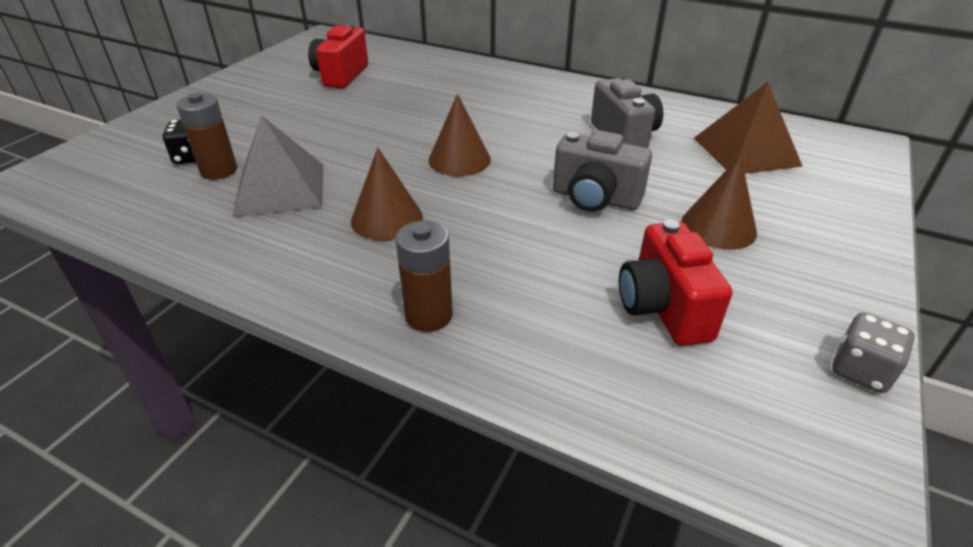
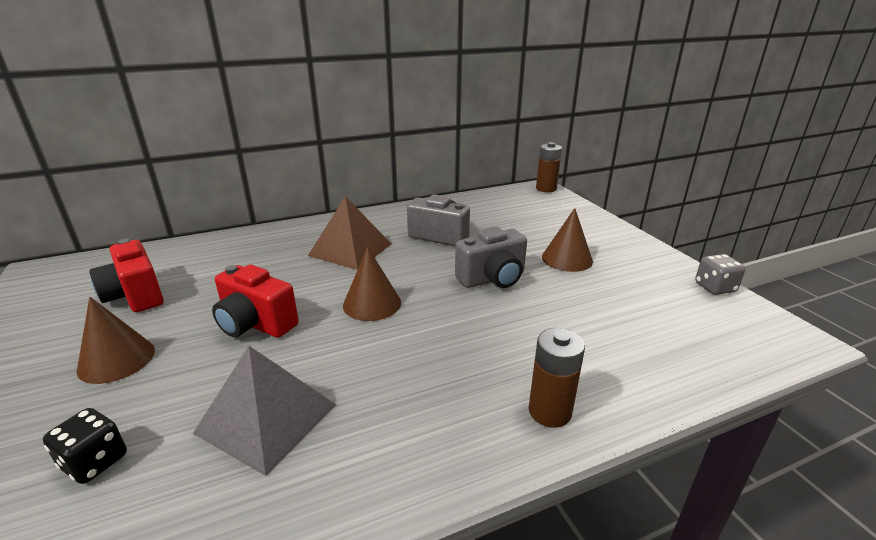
camera: 50 degrees left, 10 degrees down
(219, 171) = (161, 450): brown battery -> brown battery (546, 188)
(387, 218) = (402, 375): brown cone -> brown cone (116, 359)
(663, 308) = (623, 314): red camera -> red camera (256, 324)
(746, 151) = (507, 215): brown pyramid -> brown pyramid (350, 249)

